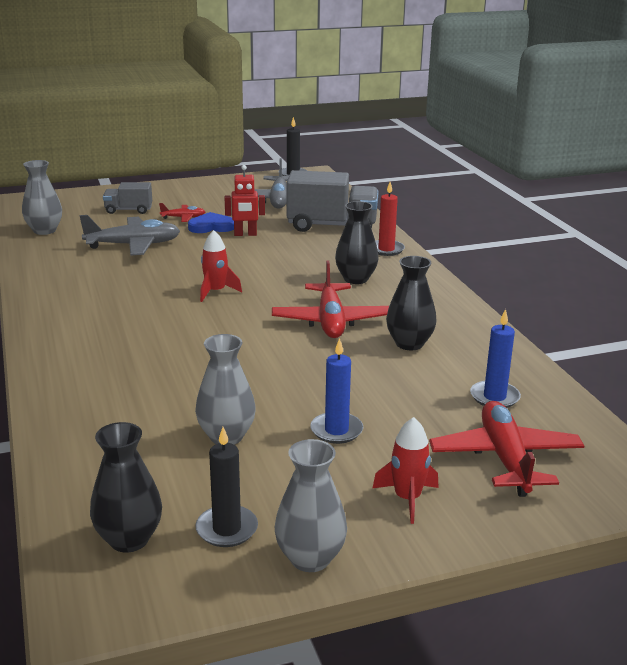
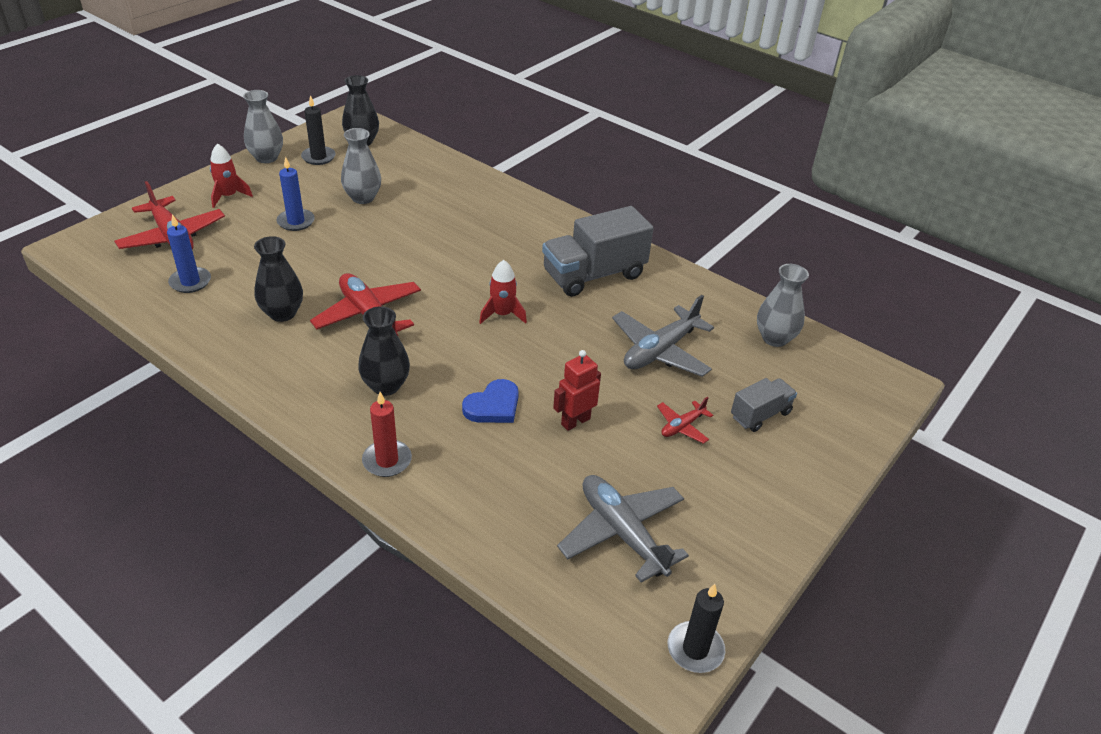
camera: 145 degrees right, 15 degrees up
(211, 226) = (629, 421): blue heart -> blue heart (493, 406)
(332, 226) = (492, 490): grey truck -> grey truck (594, 275)

